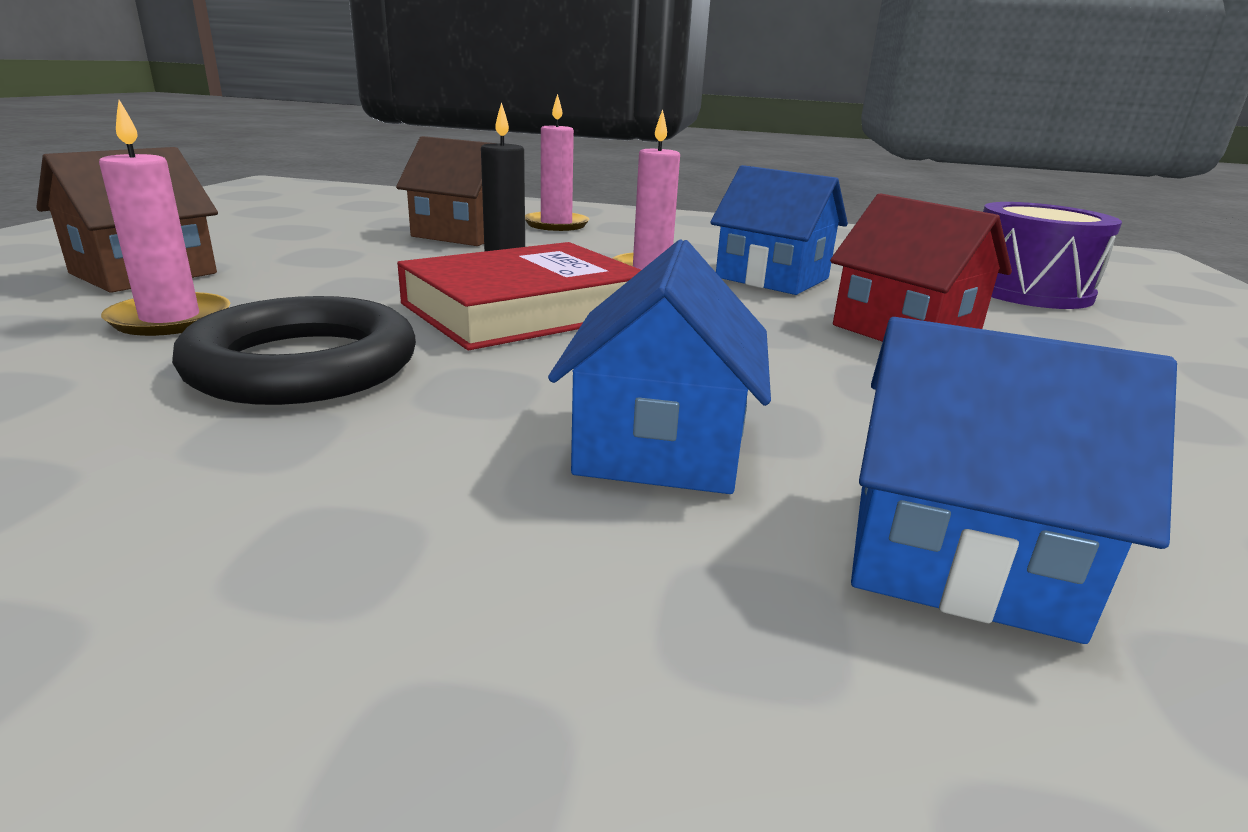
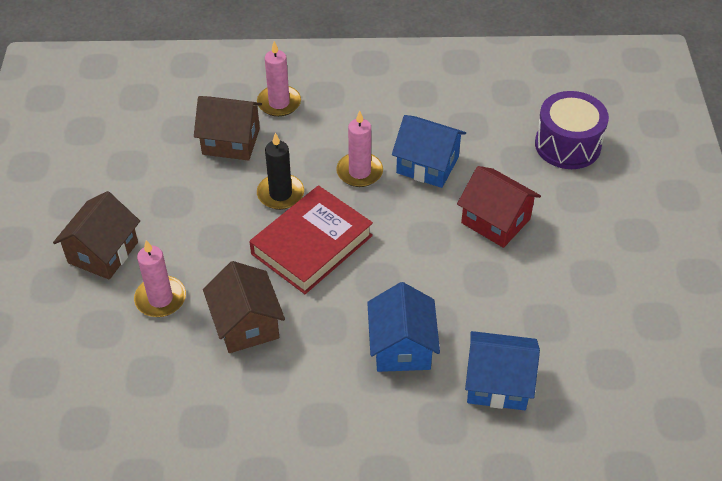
camera: 10 degrees left, 25 degrees up
(303, 365) = (246, 324): black ring -> brown house

